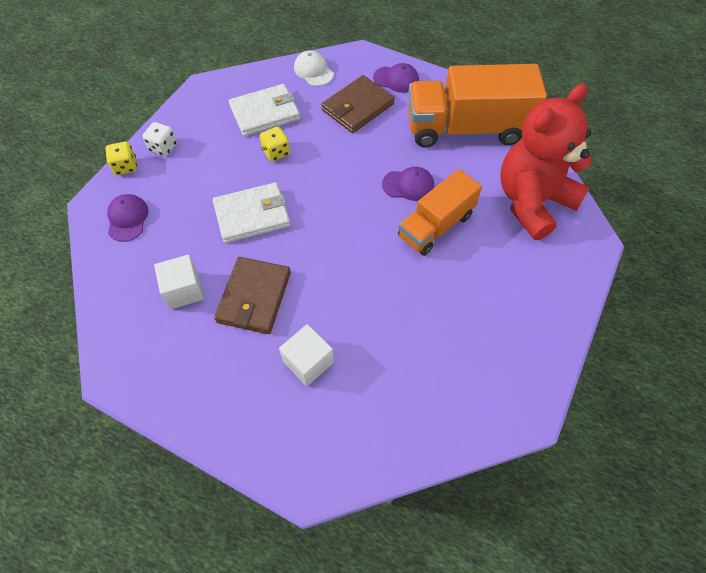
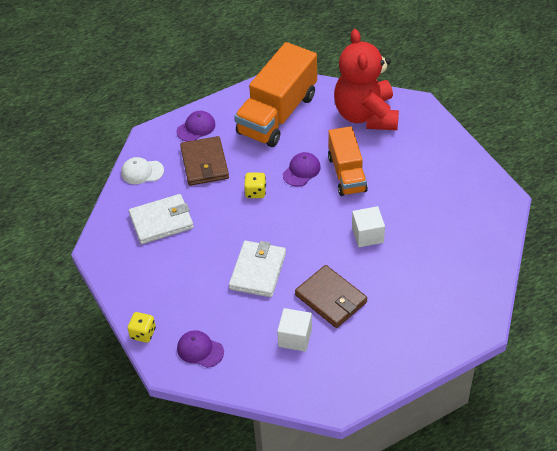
camera: 55 degrees left, 10 degrees down
(163, 147) = (143, 301): white dice -> none
(265, 113) = (161, 221): white wallet -> white wallet turned 60 degrees clockwise
(276, 152) = (208, 231): yellow dice -> yellow dice (255, 192)
(308, 362) = (402, 290): white cube -> white cube (367, 235)

